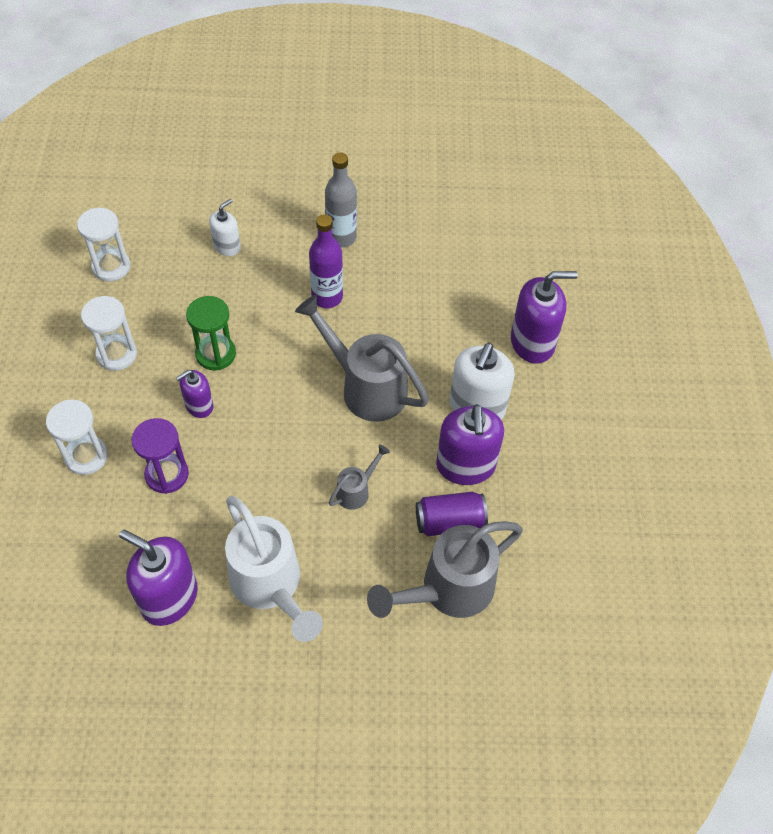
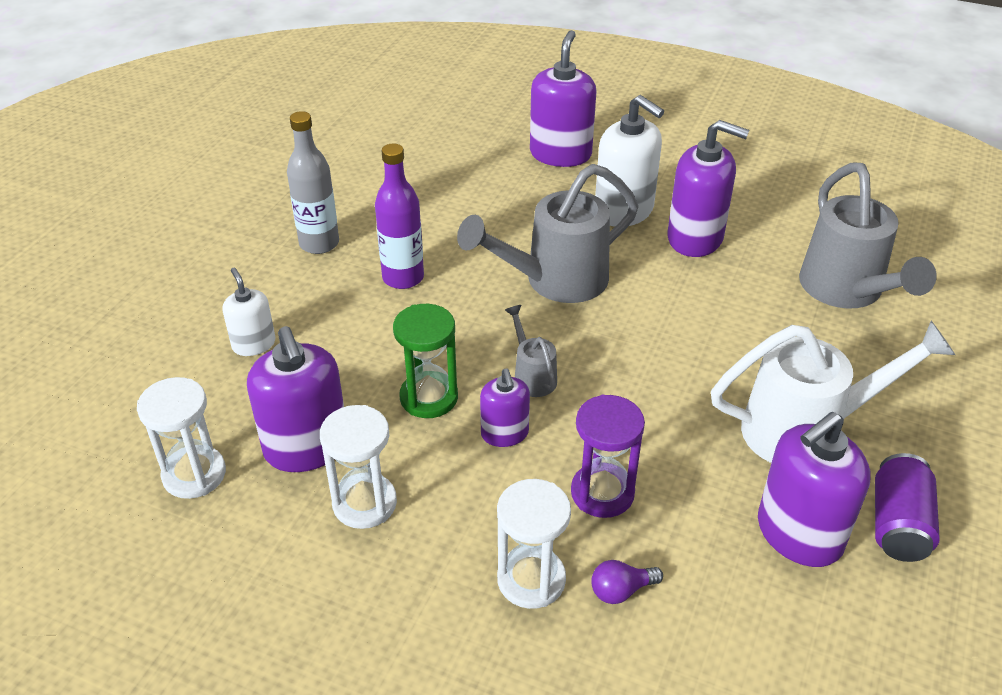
camera: 65 degrees left, 15 degrees down
(92, 505) = (621, 590): none -> purple light bulb
(150, 309) = (306, 447): none -> purple soap dispenser
(356, 491) = (696, 325): grey watering can -> grey watering can (532, 376)
(449, 522) = (762, 268): purple can -> purple can (898, 524)

